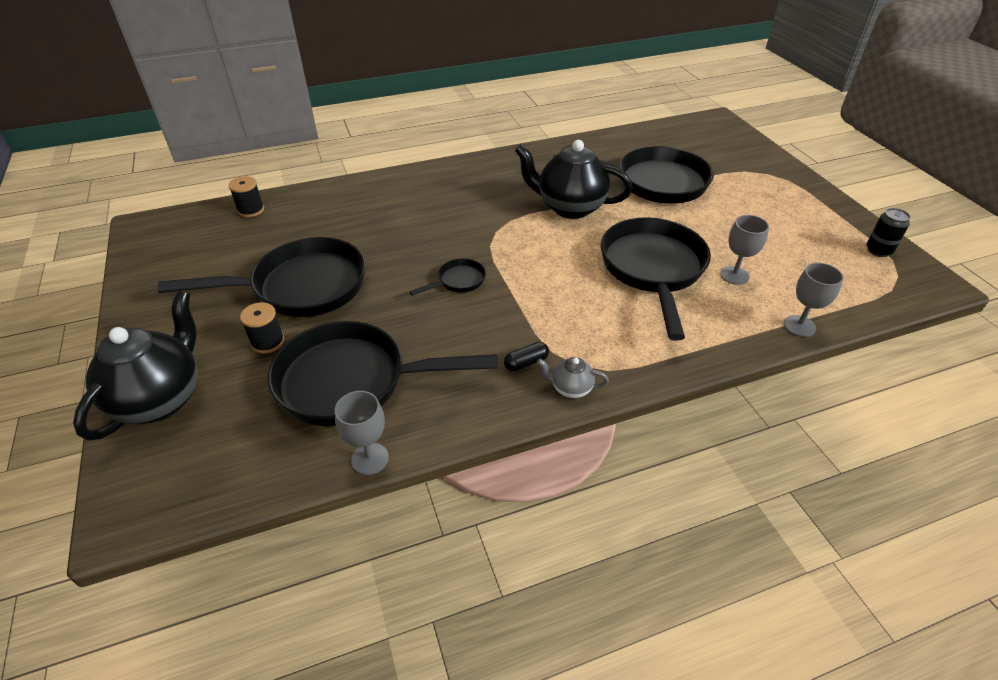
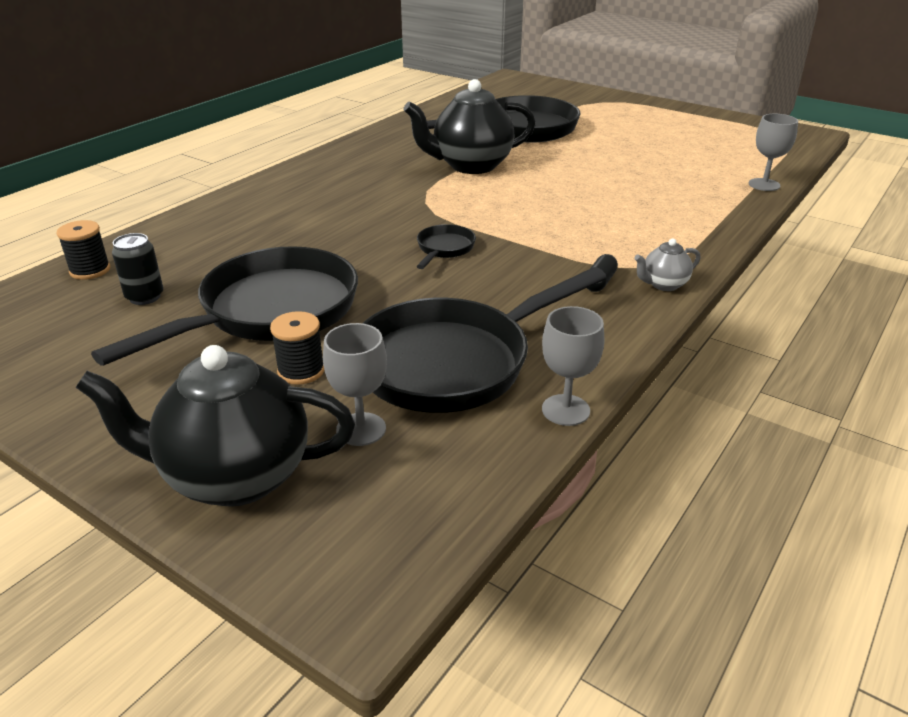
camera: 35 degrees left, 10 degrees down
(160, 399) = (235, 477): black teapot -> black teapot turned 75 degrees counterclockwise
(653, 270) = (607, 185): black pan -> none
(734, 275) = (674, 170): grey goblet -> grey goblet (361, 429)
(878, 250) = (747, 126): black can -> black can (145, 297)

